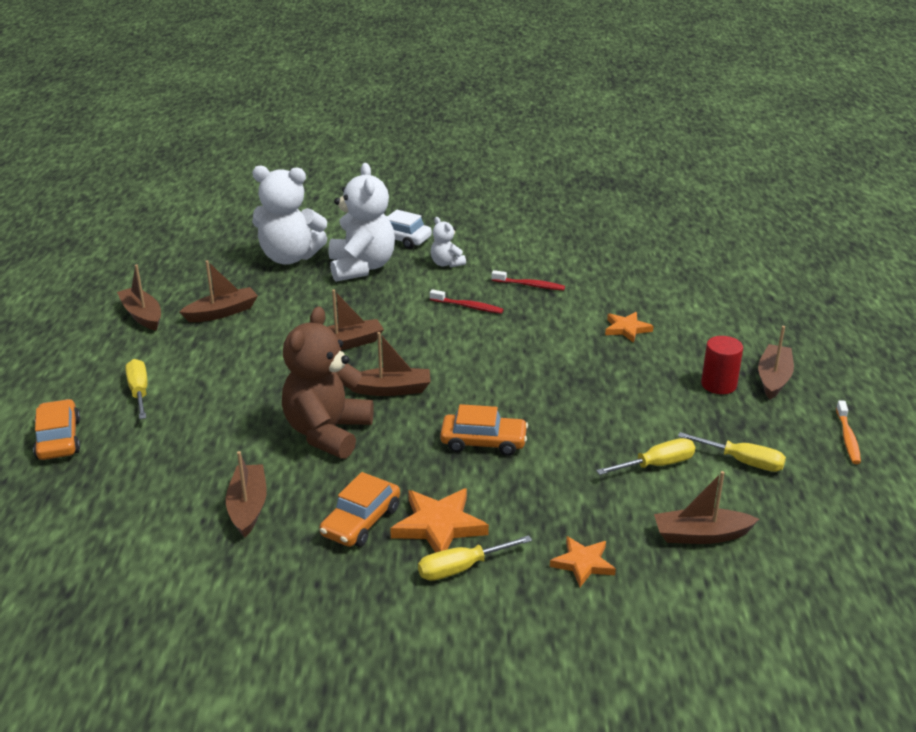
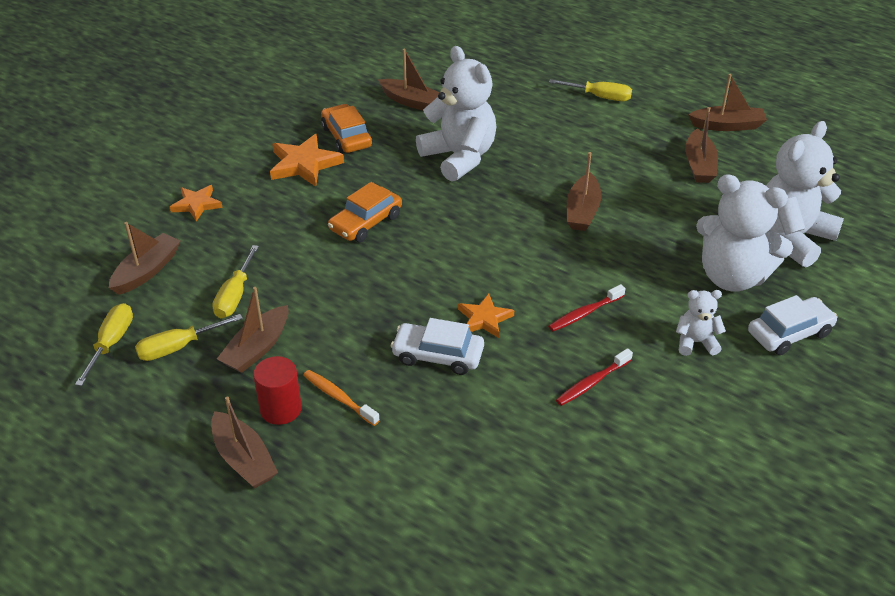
camera: 125 degrees right, 10 degrees up
(58, 439) = (567, 56): orange car -> none
(327, 433) = (459, 157): brown teddy bear -> white teddy bear
(390, 390) = (485, 207): brown boat -> brown boat (257, 348)
(462, 568) = (257, 157): yellow screwdriver -> yellow screwdriver (111, 343)
(584, 345) = (438, 355): none -> white car
(626, 329) = (436, 406): orange star -> orange star (484, 319)
(847, 438) = (116, 440): orange toothbrush -> orange toothbrush (338, 397)

